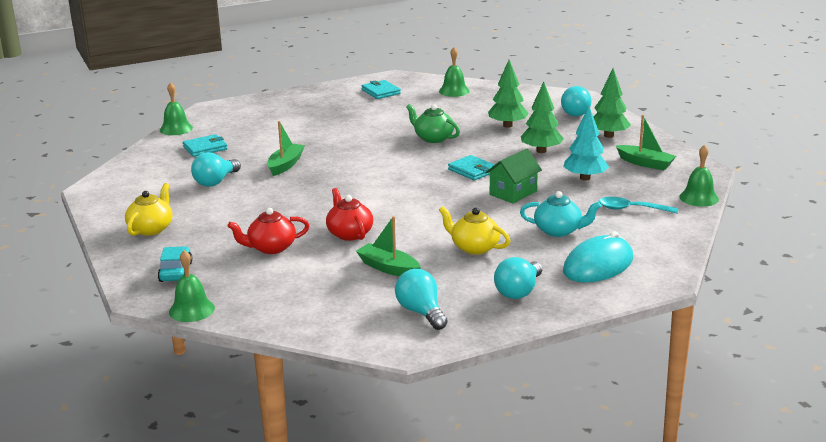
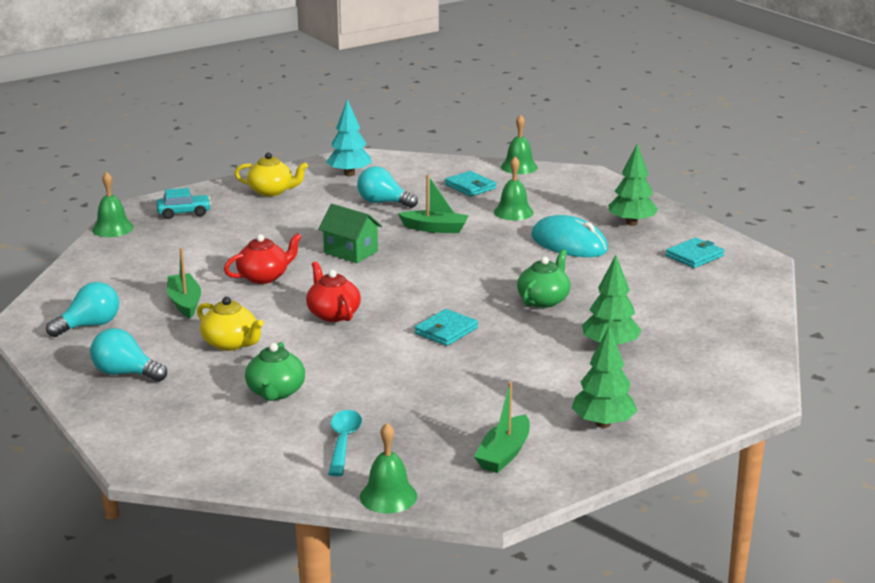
camera: 80 degrees right, 0 degrees up
(271, 248) = (231, 245): red teapot -> red teapot (333, 314)
(388, 268) = (184, 303): green boat -> green boat turned 45 degrees counterclockwise
(454, 91) = (727, 302): green bell -> green bell (513, 212)
(474, 247) = (231, 343): yellow teapot -> yellow teapot turned 105 degrees clockwise
(513, 193) = (381, 359): green house -> green house (351, 252)
(541, 151) = (525, 373): green tree -> green tree (631, 223)
(559, 231) = (275, 392): turquoise teapot -> green teapot
(575, 112) = (687, 395): turquoise light bulb -> none
(585, 178) = (439, 407): turquoise tree -> turquoise tree (349, 174)
(598, 265) = (184, 419): turquoise mouse -> turquoise mouse (569, 243)

